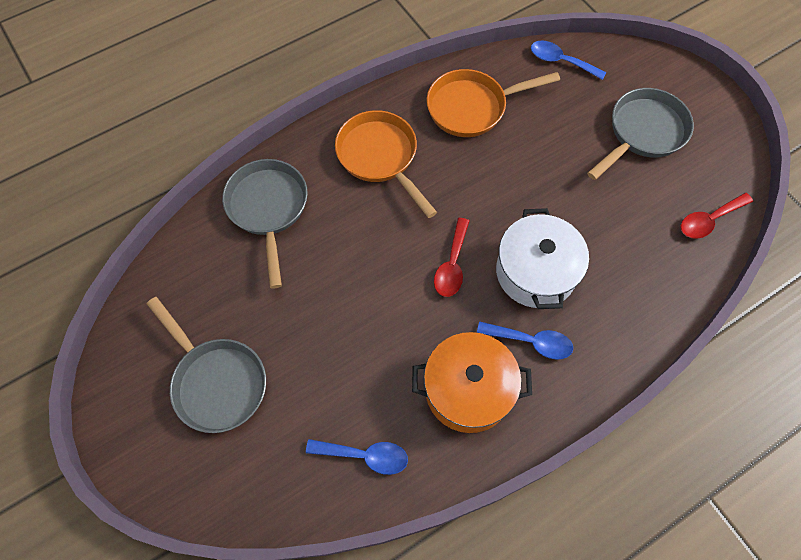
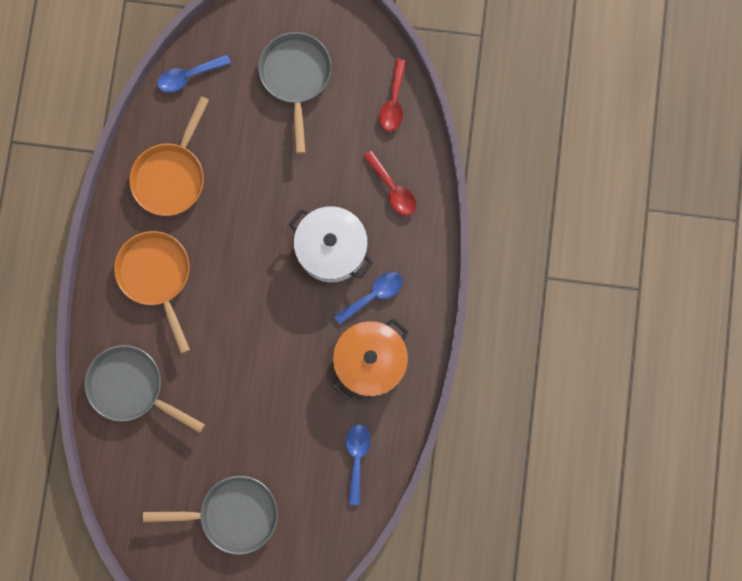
camera: 50 degrees left, 15 degrees up
(364, 456) = (357, 458): blue spoon -> blue spoon turned 45 degrees counterclockwise
(380, 157) = (156, 276): orange pan -> orange pan turned 60 degrees clockwise
(452, 265) = (280, 298): red spoon -> red spoon (392, 189)

